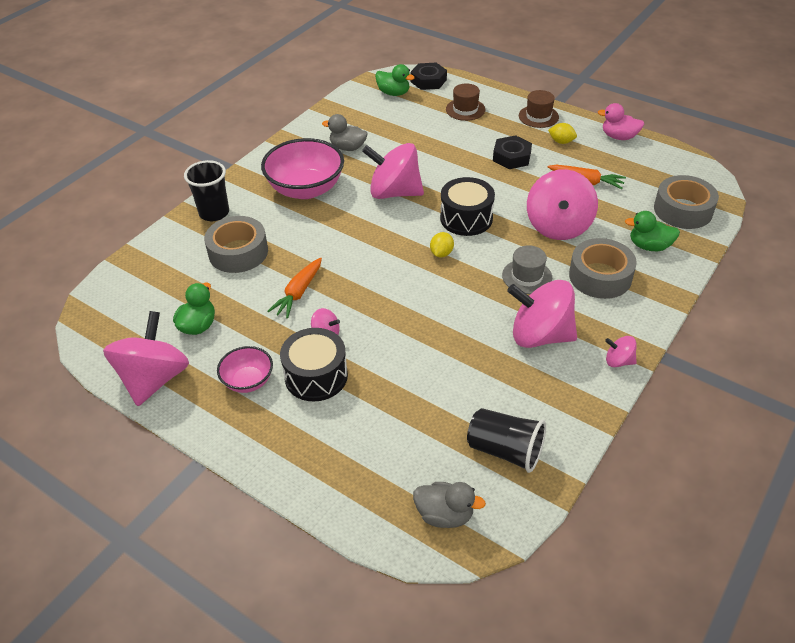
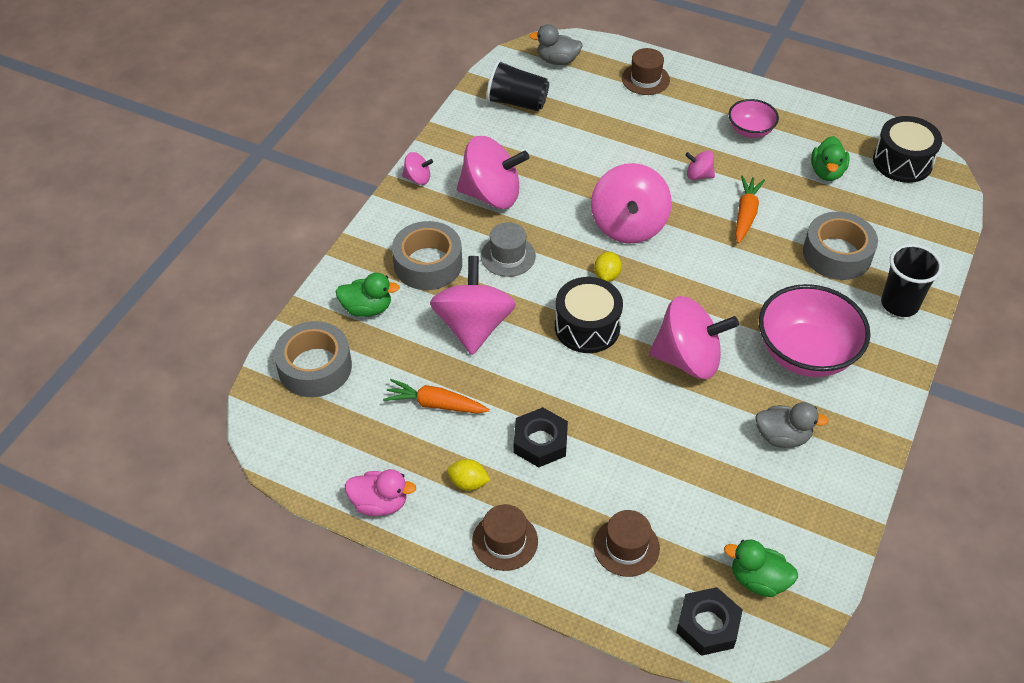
camera: 170 degrees right, 5 degrees up
(154, 379) = (834, 124): pink spinning top -> pink spinning top (628, 225)
(316, 376) = (692, 140): black drum -> black drum (902, 162)
(338, 468) = (645, 79): none -> brown hat

